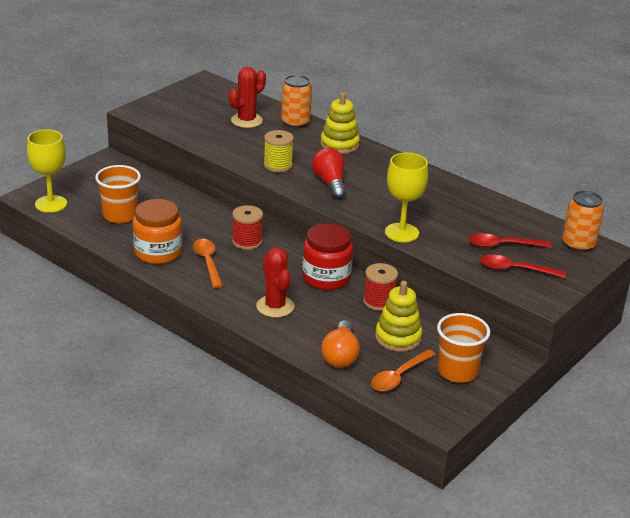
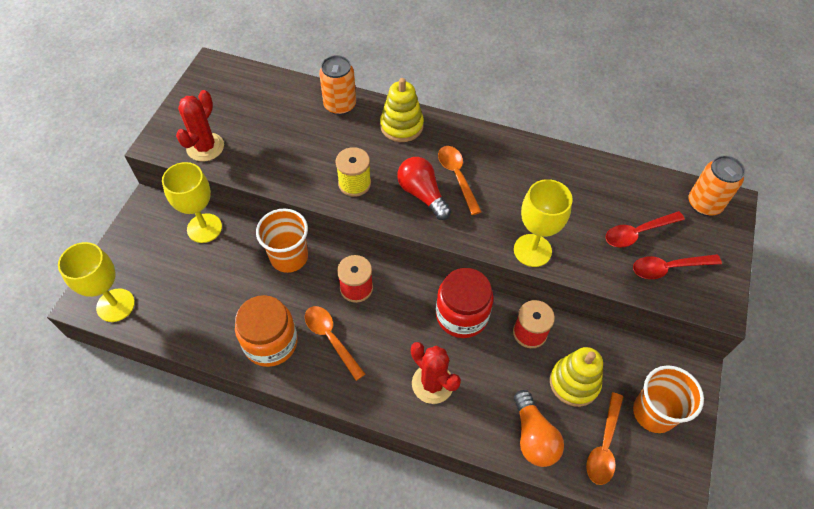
camera: 20 degrees left, 25 degrees up
(120, 215) = (202, 296): orange cup -> orange cup (289, 257)
(145, 181) = (204, 228): none -> yellow goblet
(247, 120) = (287, 119): red cactus -> red cactus (205, 147)
(367, 181) = (457, 177): none -> orange spoon

